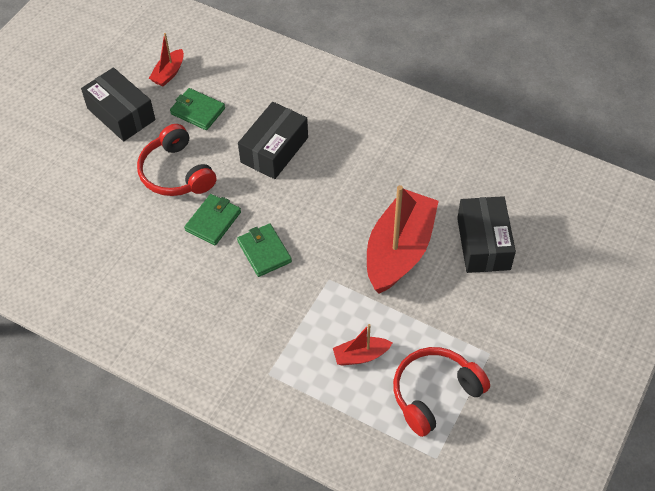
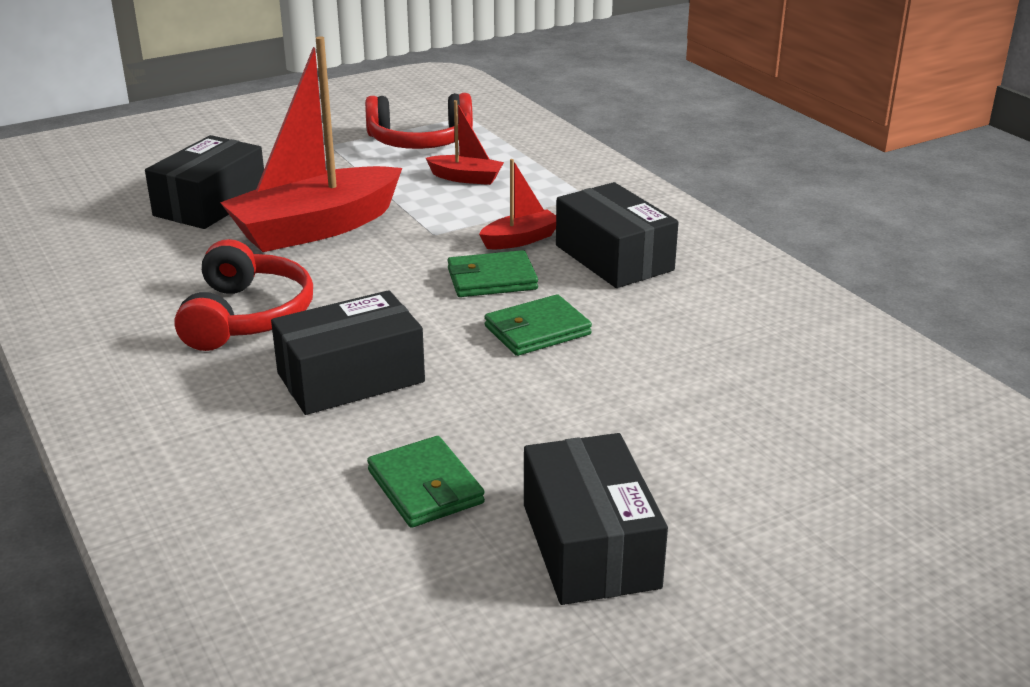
camera: 150 degrees left, 25 degrees down
(169, 73) = (420, 589): red boat -> red boat (520, 239)
(176, 173) = (548, 407): red headphones -> red headphones (247, 316)
(210, 306) = (614, 258): none -> black box
(264, 252) = (492, 279): green wallet -> green wallet turned 75 degrees clockwise

